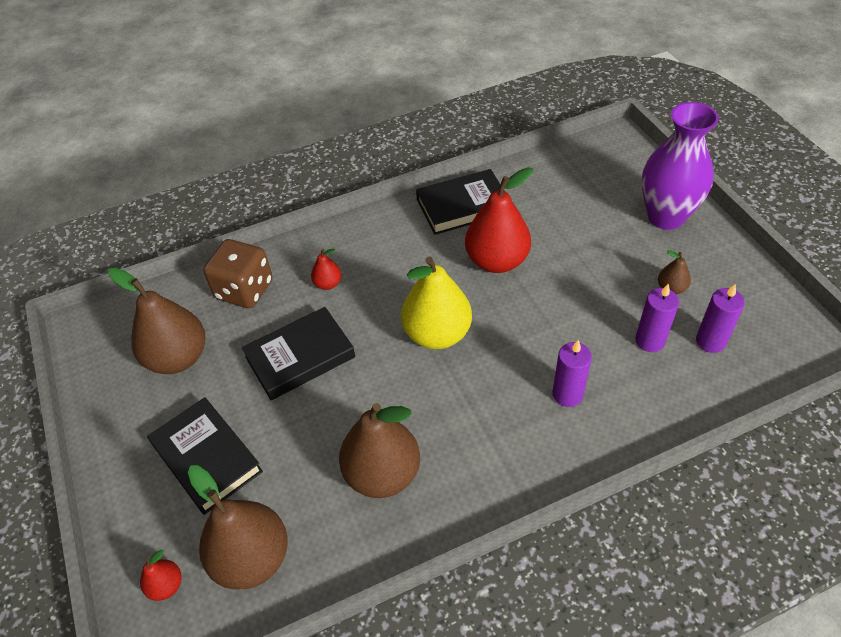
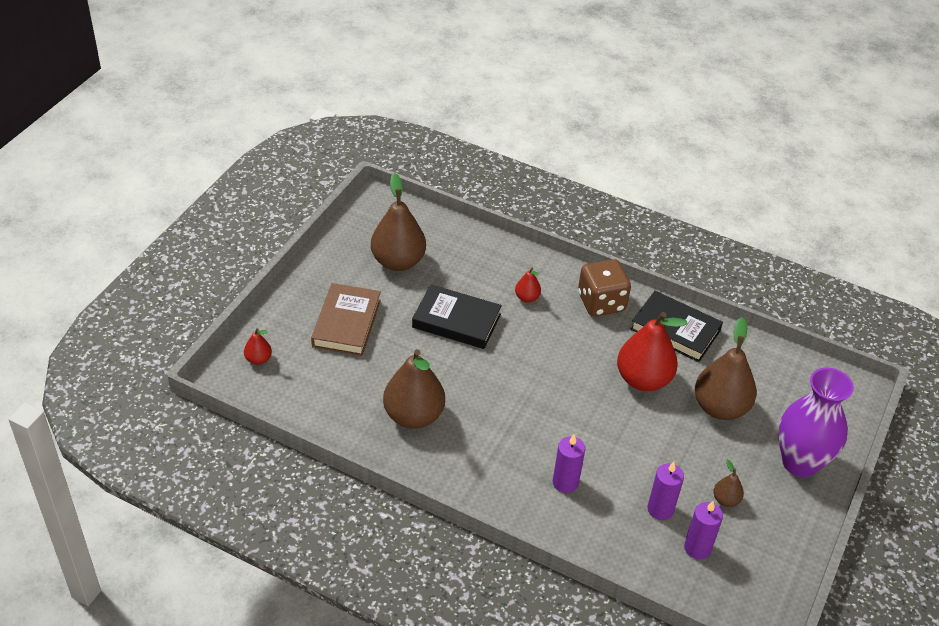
camera: 45 degrees right, 5 degrees down
(206, 458) = (346, 323): black book -> brown book
(244, 290) = (478, 258): brown dice -> brown dice (601, 302)
(252, 558) = (306, 387): brown pear -> brown pear (720, 407)
(437, 334) = (544, 382): yellow pear -> none

